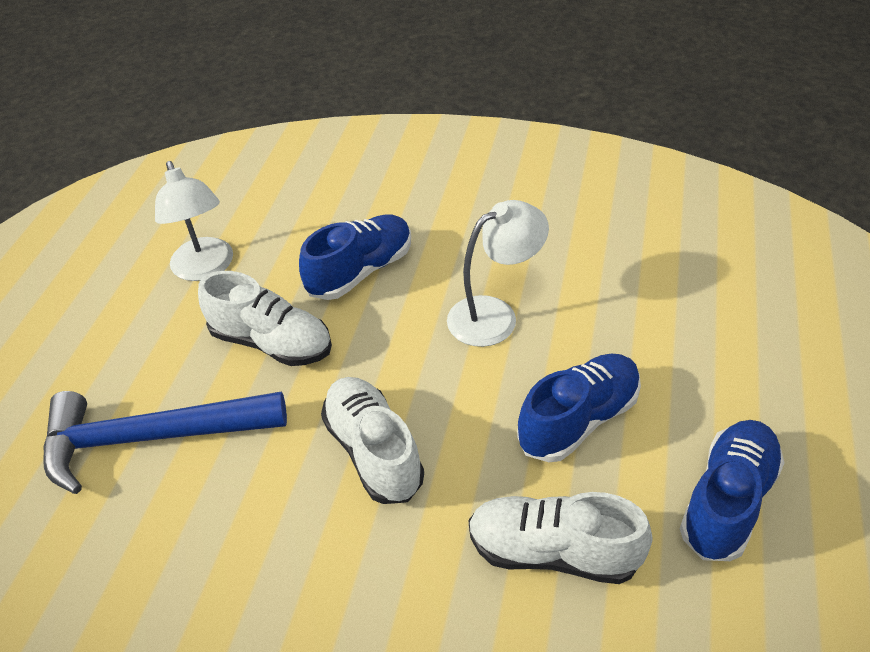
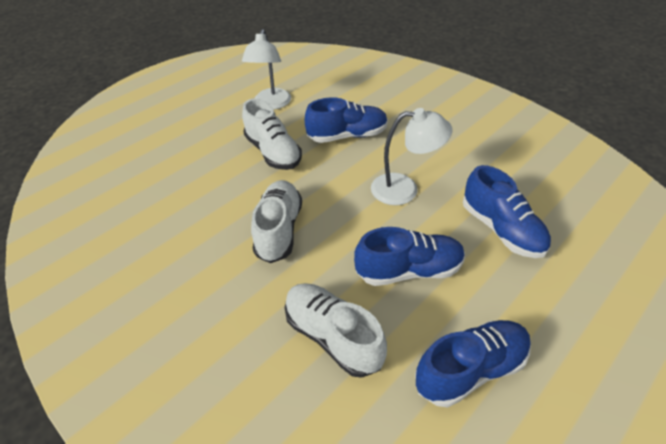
camera: 30 degrees right, 0 degrees up
(151, 438) = (182, 172): blue hammer -> none
(643, 315) = (501, 229): none -> blue shoe

